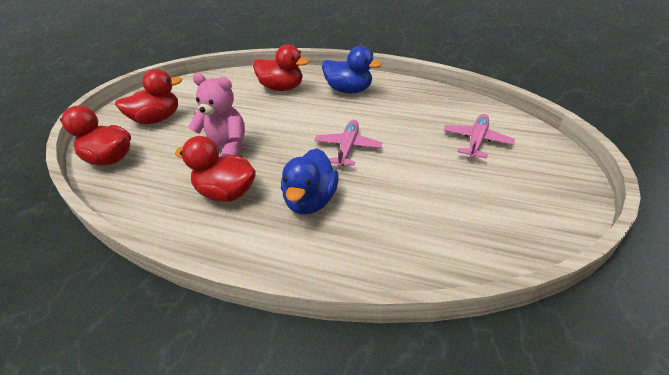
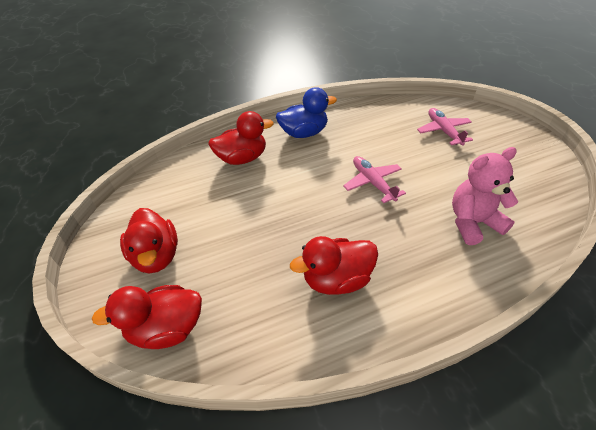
camera: 40 degrees left, 5 degrees up
(157, 119) = (157, 256): red duck -> red duck turned 135 degrees clockwise
(225, 150) = (278, 243): pink teddy bear -> pink teddy bear (473, 223)
(310, 200) = (407, 241): blue duck -> none

